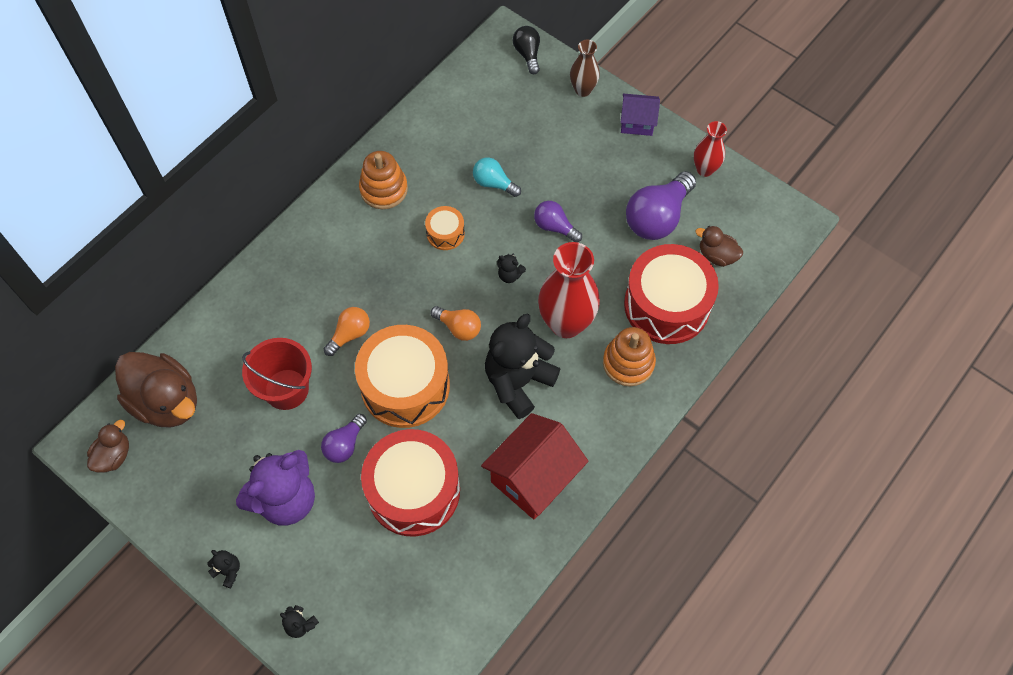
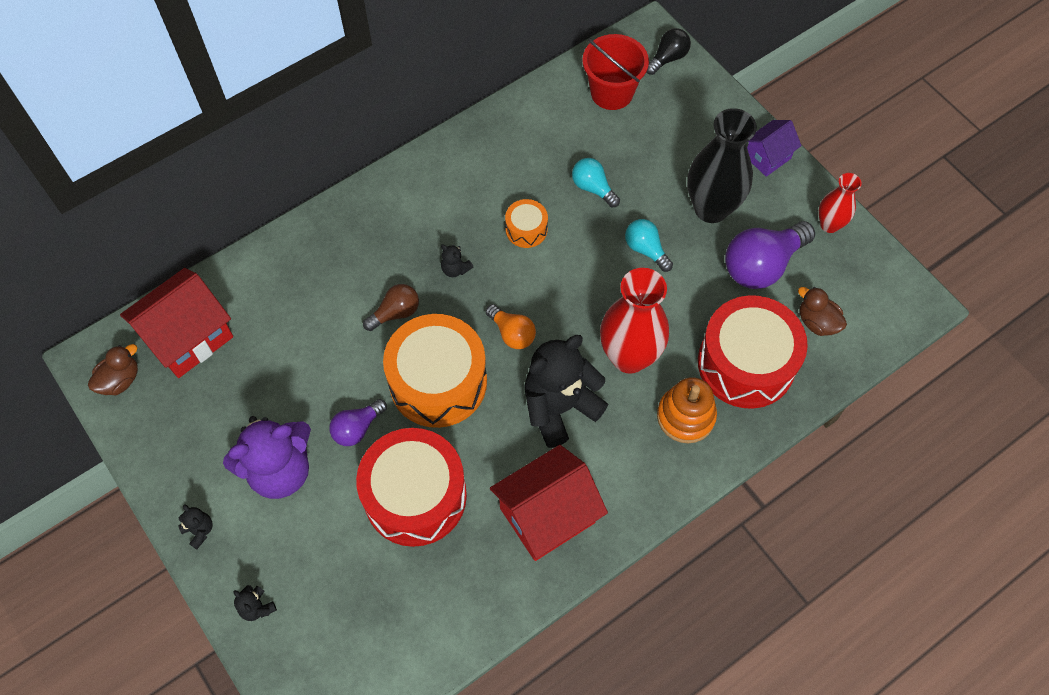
camera: 15 degrees right, 0 degrees up
(166, 402) = (189, 337): brown duck -> red house
(286, 389) = (313, 354): red bucket -> red bucket (611, 92)
(350, 334) = (395, 313): orange light bulb -> brown light bulb
(384, 189) = (474, 168): orange stacking toy -> none
(509, 275) = (582, 290): black teddy bear -> black teddy bear (455, 269)
(527, 54) = (668, 58): black light bulb -> black light bulb turned 45 degrees clockwise
(554, 227) = (646, 249): purple light bulb -> turquoise light bulb
(583, 90) = (717, 109): brown vase -> none
(601, 178) = (711, 208): none -> black vase
(637, 123) = (767, 157): purple house -> purple house turned 60 degrees counterclockwise

